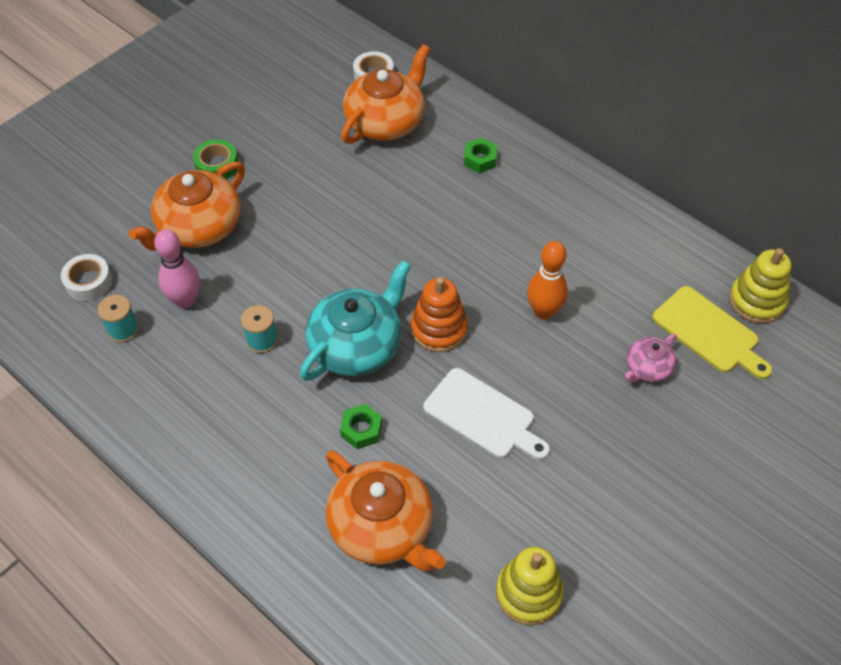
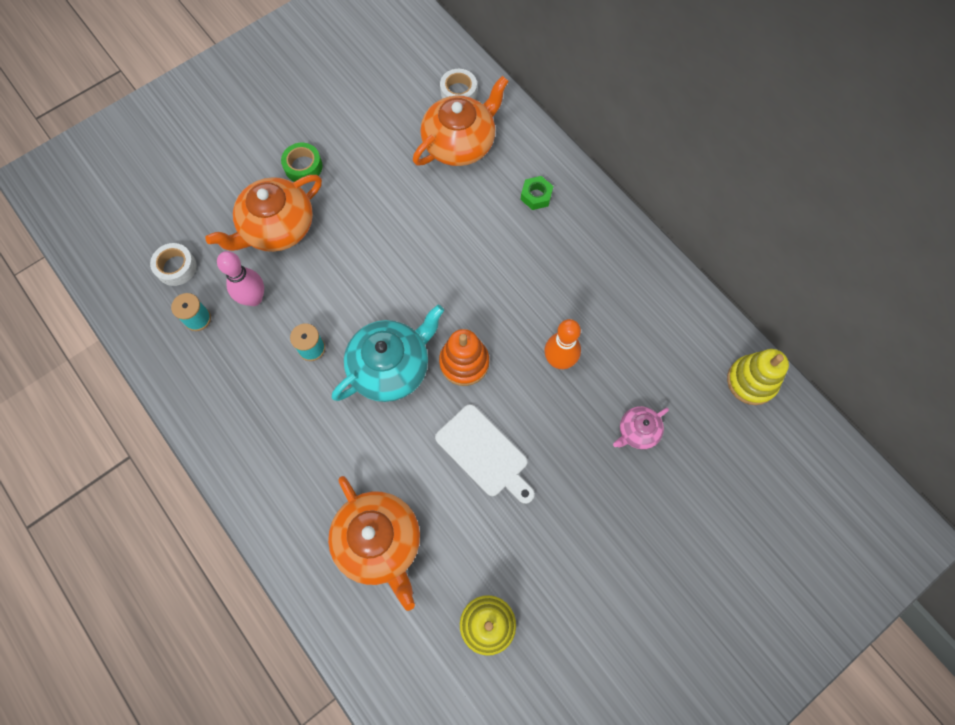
camera: 10 degrees right, 15 degrees up
(361, 430) = (379, 448): green nut -> none
(708, 332) = (700, 405): yellow cutting board -> none

